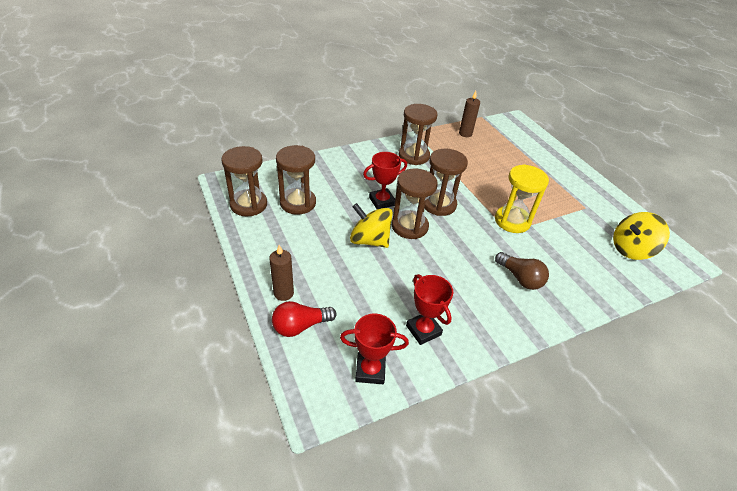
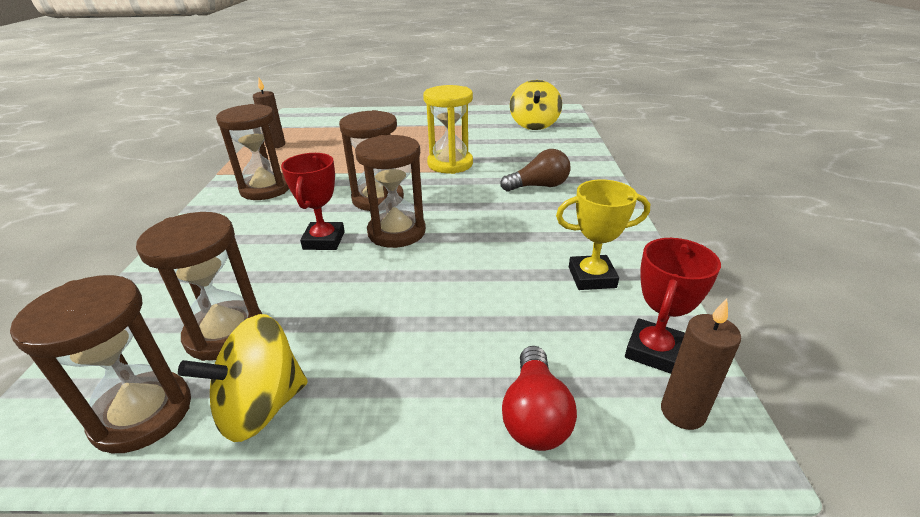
camera: 60 degrees left, 10 degrees down
(283, 293) = (441, 419): brown candle -> brown candle (682, 412)
(369, 240) = (393, 275): yellow spinning top -> yellow spinning top (261, 407)
(423, 330) = (592, 277): red trophy -> yellow trophy

